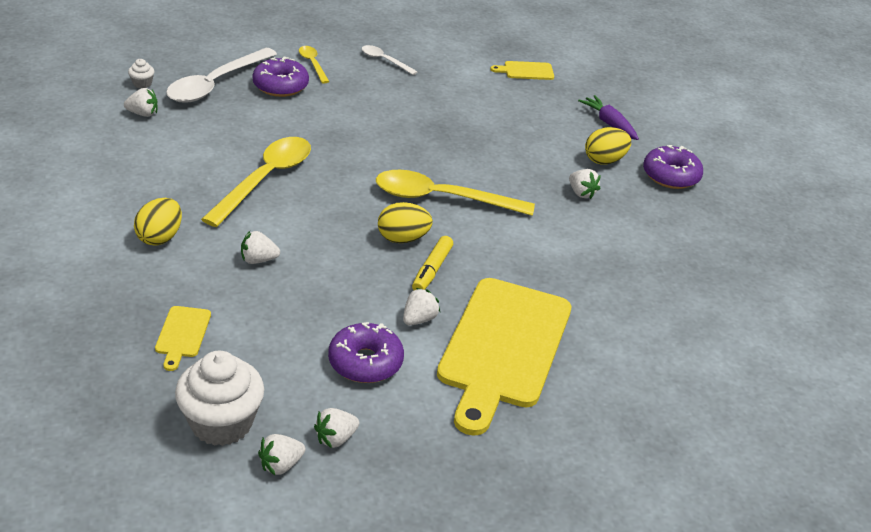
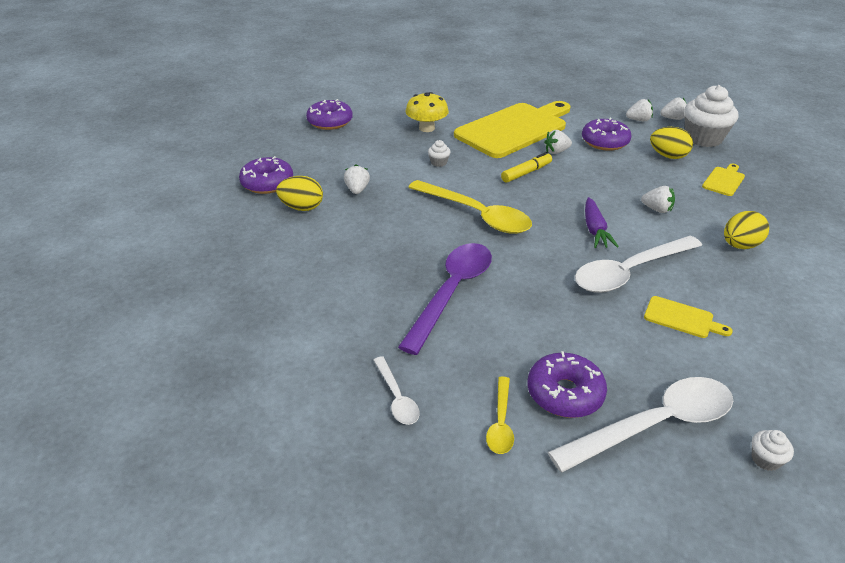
camera: 145 degrees left, 0 degrees up
(143, 114) = (761, 398): white strawberry -> none
(265, 179) = (629, 272): yellow spoon -> white spoon
(403, 125) = (452, 292): none -> purple spoon
(403, 239) = (533, 195): yellow egg -> yellow egg (668, 156)
(526, 71) = (240, 324): yellow cutting board -> yellow cutting board (682, 318)
(540, 254) = (439, 162): none -> white cupcake
(609, 123) = (247, 237): purple carrot -> purple carrot (595, 230)
(613, 309) = (427, 128): none -> yellow mushroom
(735, 280) = (330, 122): none -> purple donut

